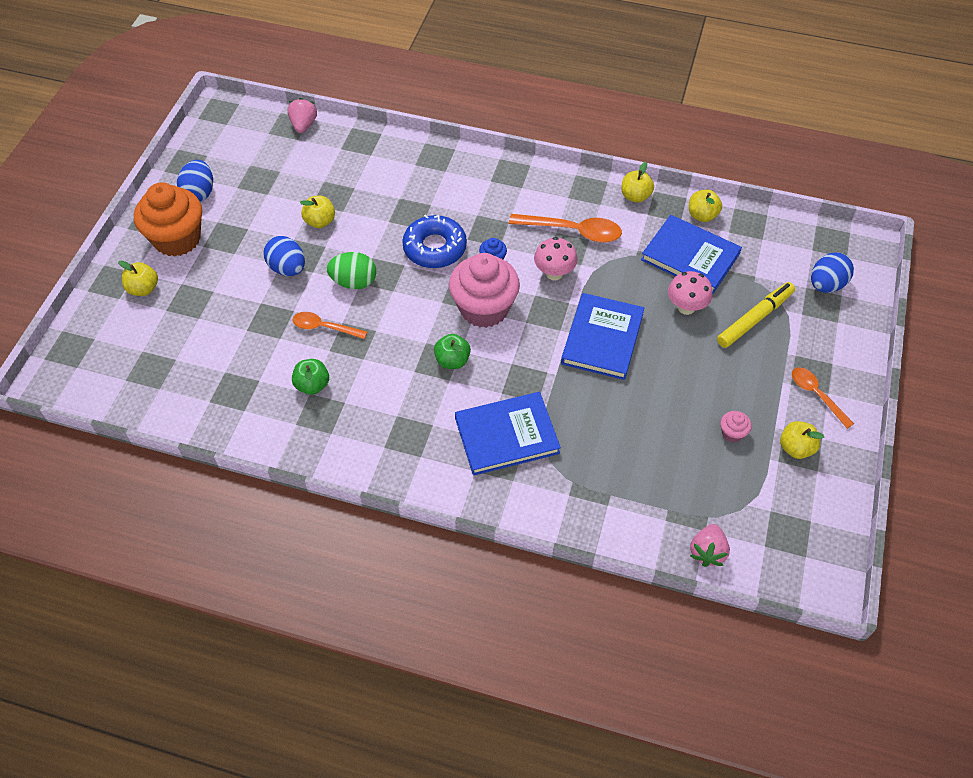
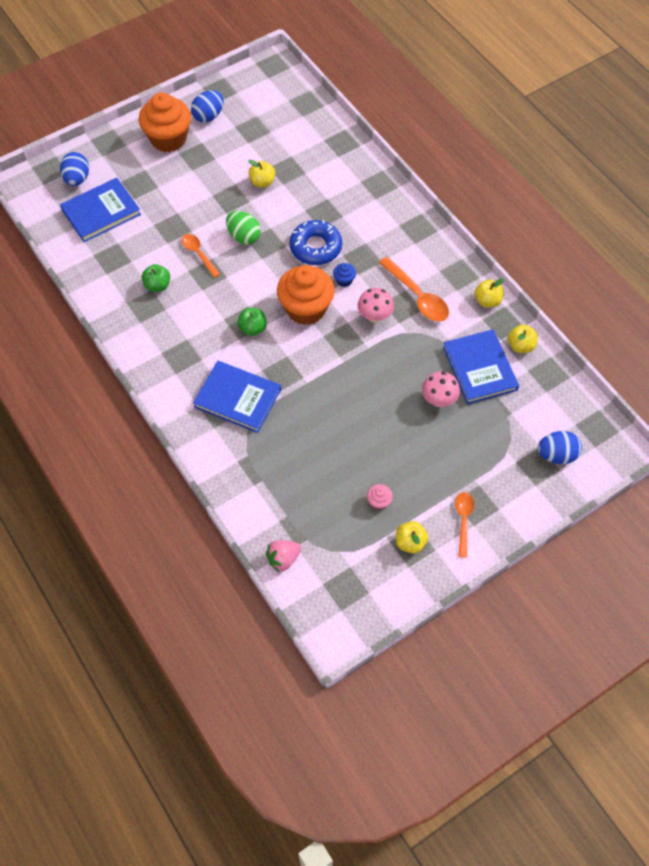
camera: 40 degrees right, 5 degrees up
(143, 289) = (121, 159): yellow apple -> none
(287, 268) = (213, 201): blue egg -> blue egg (77, 179)
(303, 125) = (316, 108): pink strawberry -> none
(484, 308) = (306, 309): pink cupcake -> orange cupcake
(602, 339) = (360, 381): blue book -> blue book (101, 212)
(754, 319) = (478, 441): yellow marker -> none

